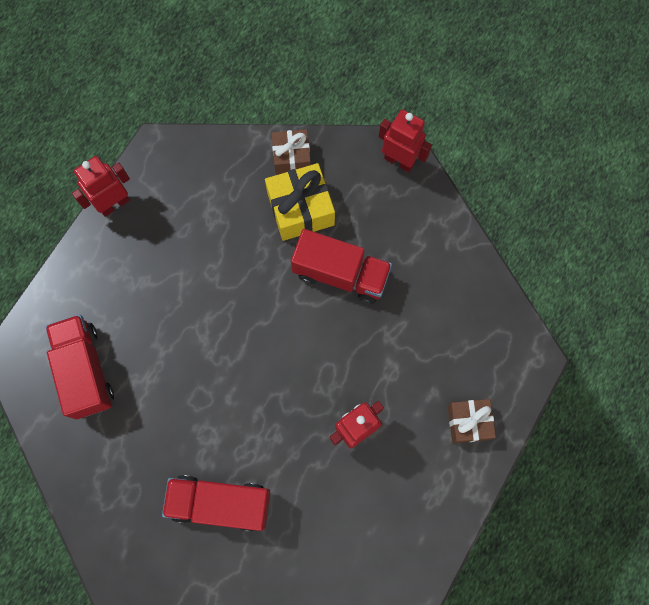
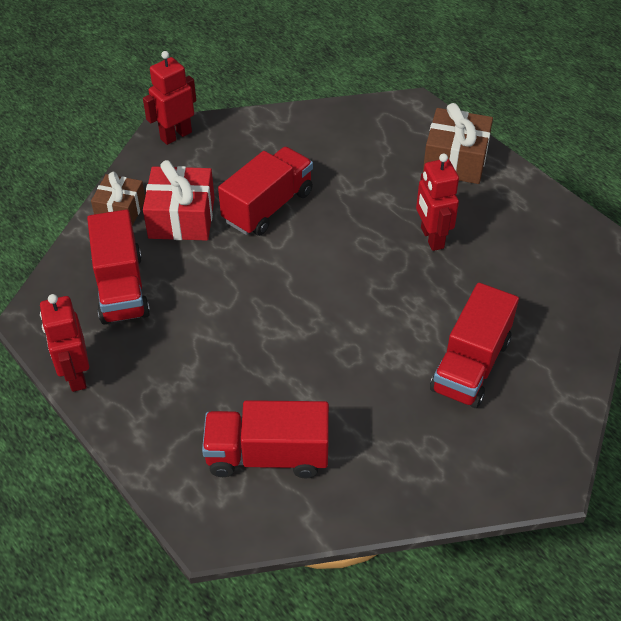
camera: 70 degrees left, 25 degrees down
(208, 196) = (121, 288): none -> red truck
(300, 209) = (181, 218): yellow gift -> red gift
(468, 422) = (455, 160): brown gift -> brown gift, size x1.52

